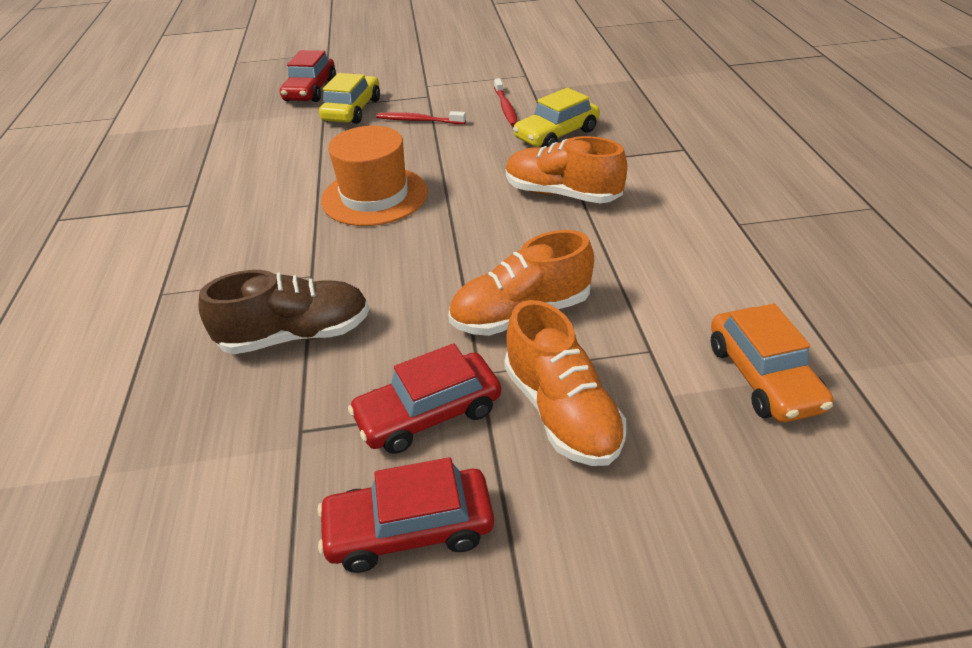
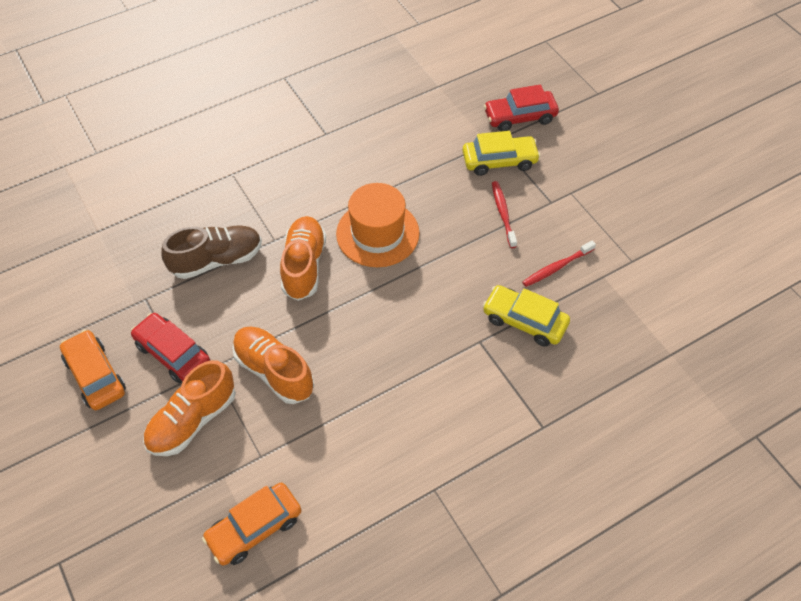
camera: 65 degrees right, 15 degrees up
(296, 335) = (216, 260): brown shoe -> brown shoe turned 75 degrees counterclockwise
(409, 529) = (95, 375): red car -> orange car
(562, 194) = (428, 353): orange shoe -> orange shoe (304, 266)

